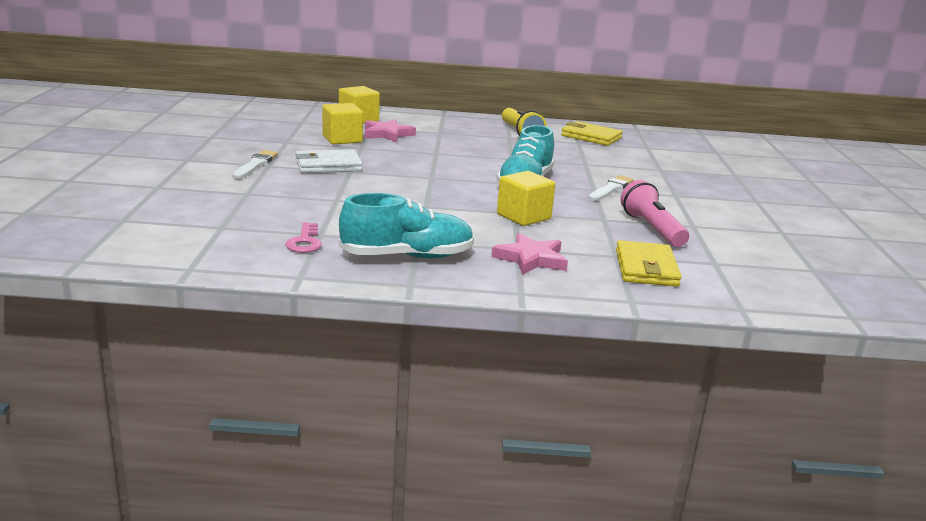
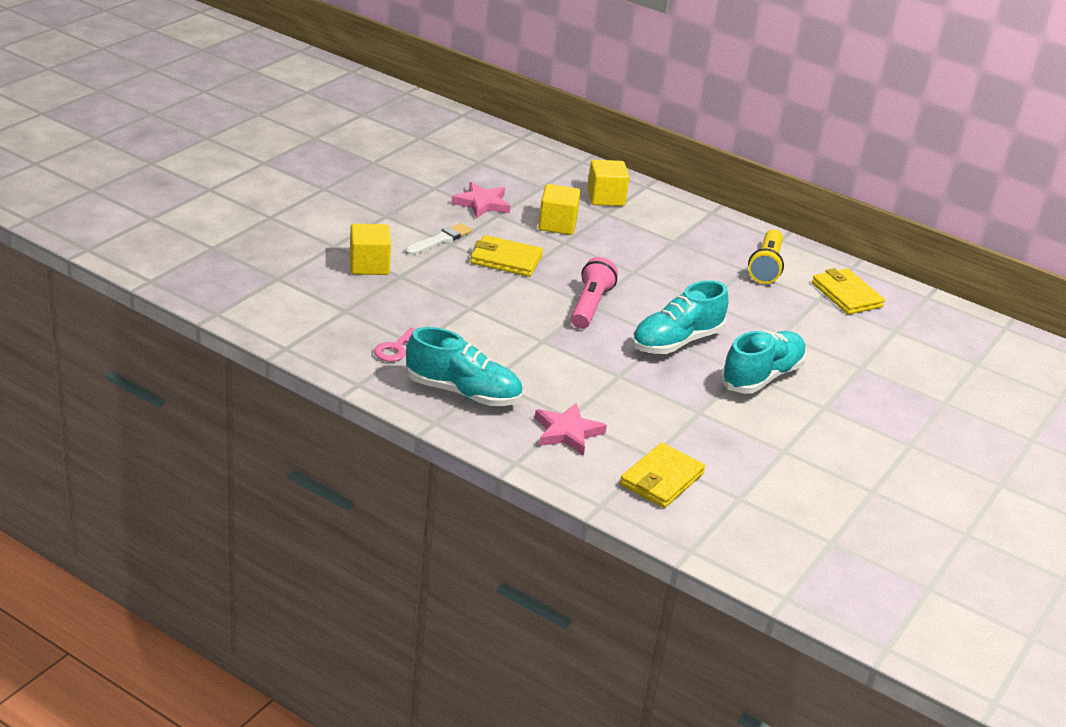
camera: 30 degrees right, 10 degrees up
(328, 165) = (506, 260): white wallet -> yellow wallet
(387, 134) = (613, 229): pink star -> pink star (482, 203)
(523, 216) = (621, 383): yellow cube -> yellow cube (369, 265)
(611, 189) = (761, 377): white brush -> turquoise shoe
(652, 229) = (733, 439): pink flashlight -> pink flashlight (590, 306)

